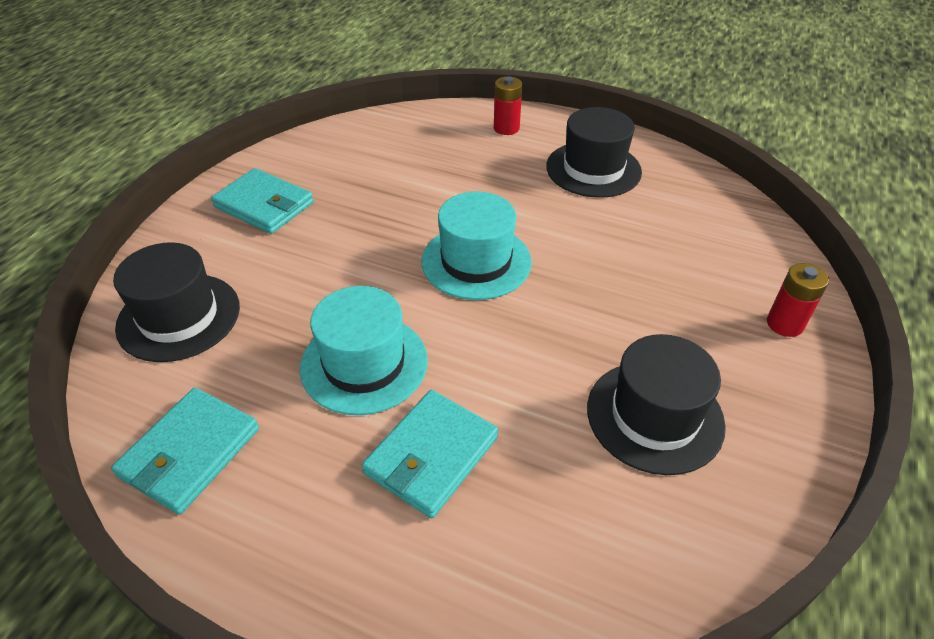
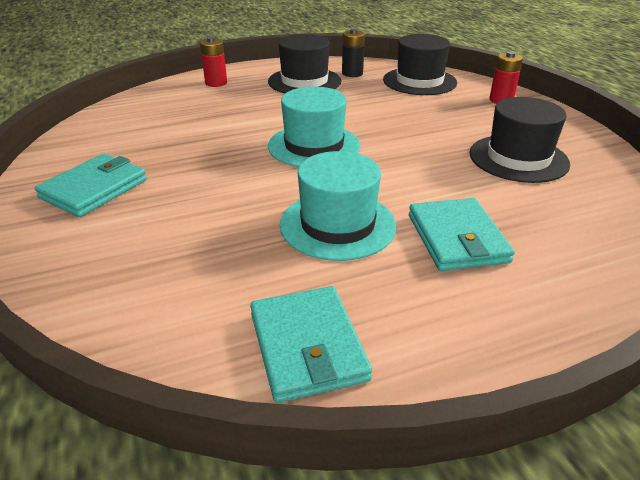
camera: 45 degrees left, 10 degrees down
(179, 317) = (140, 284): black hat -> black hat (419, 81)
(264, 205) = (94, 189): turquoise wallet -> turquoise wallet turned 45 degrees counterclockwise
(663, 183) = (352, 73): none -> black battery

